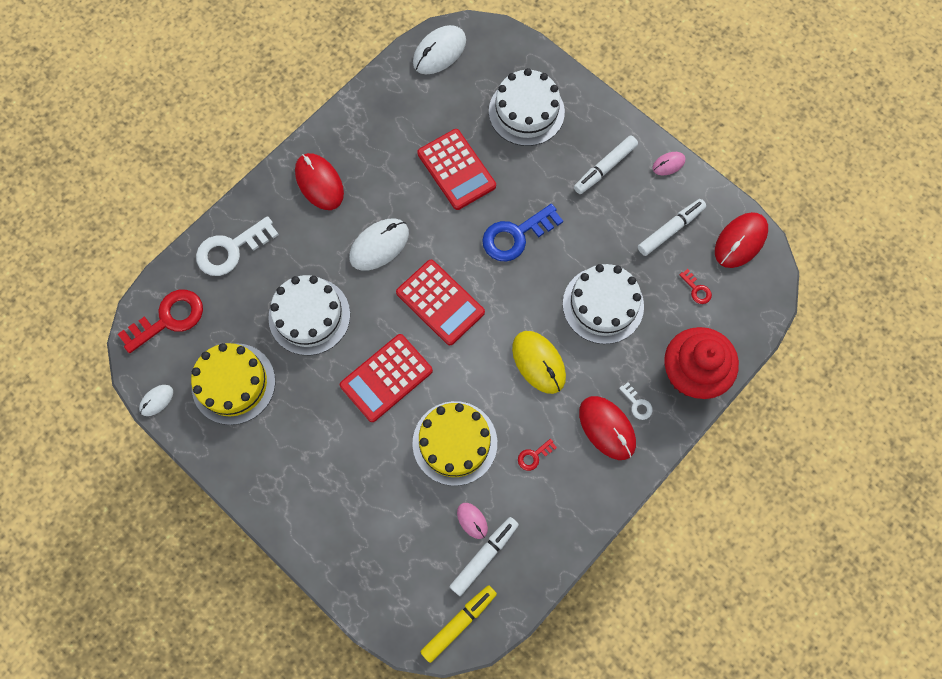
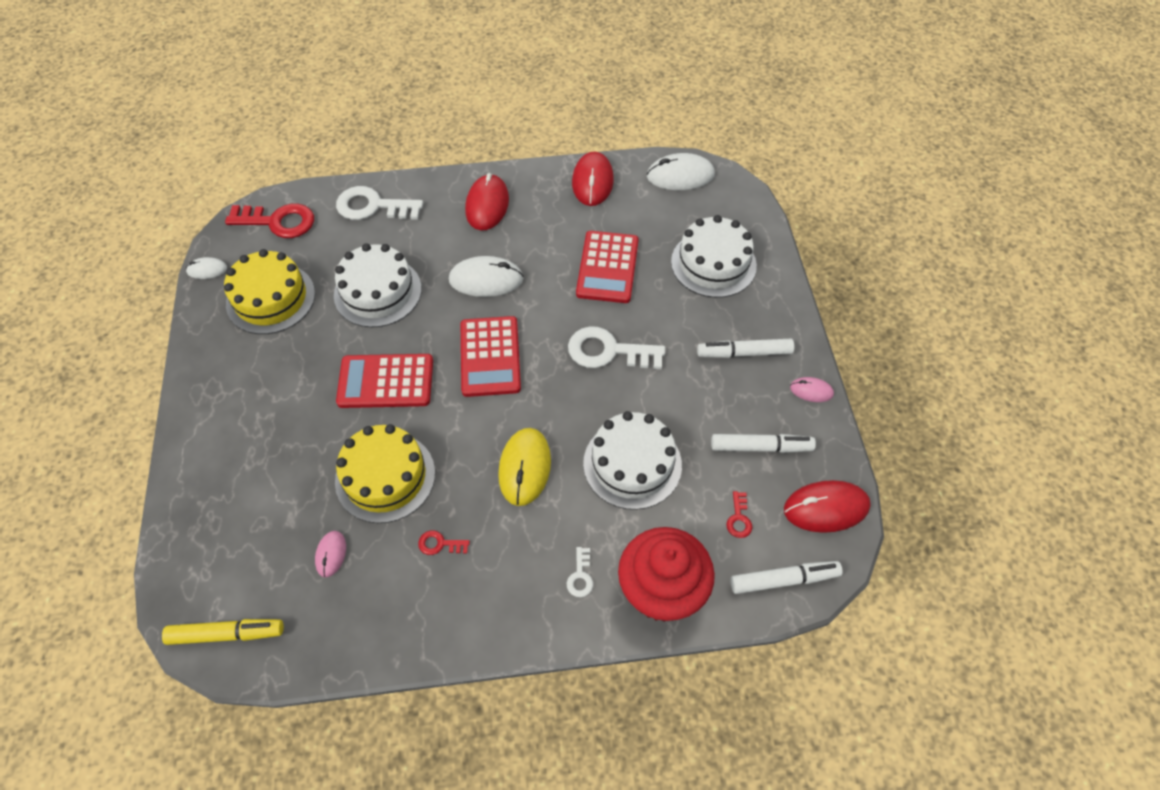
camera: 40 degrees right, 15 degrees down
(484, 556) = (308, 594): white marker -> white marker (783, 580)
(516, 236) = (608, 351): blue key -> white key
(607, 428) = (530, 574): red mouse -> red mouse (592, 182)

